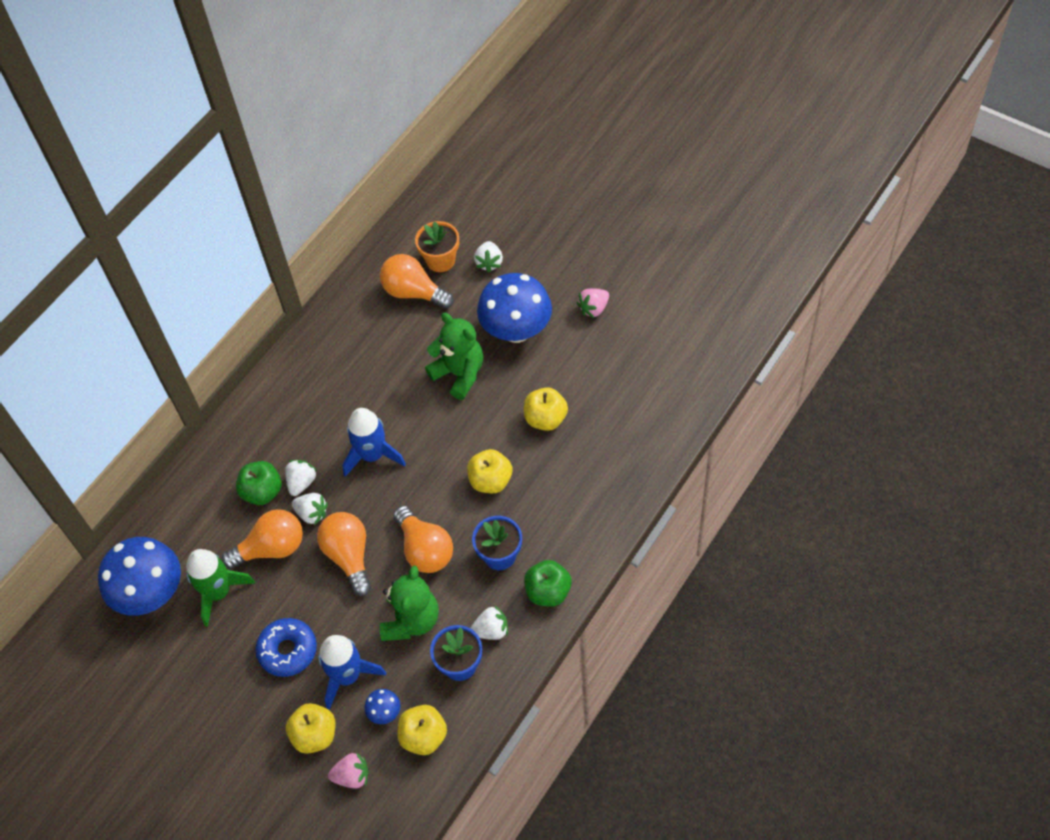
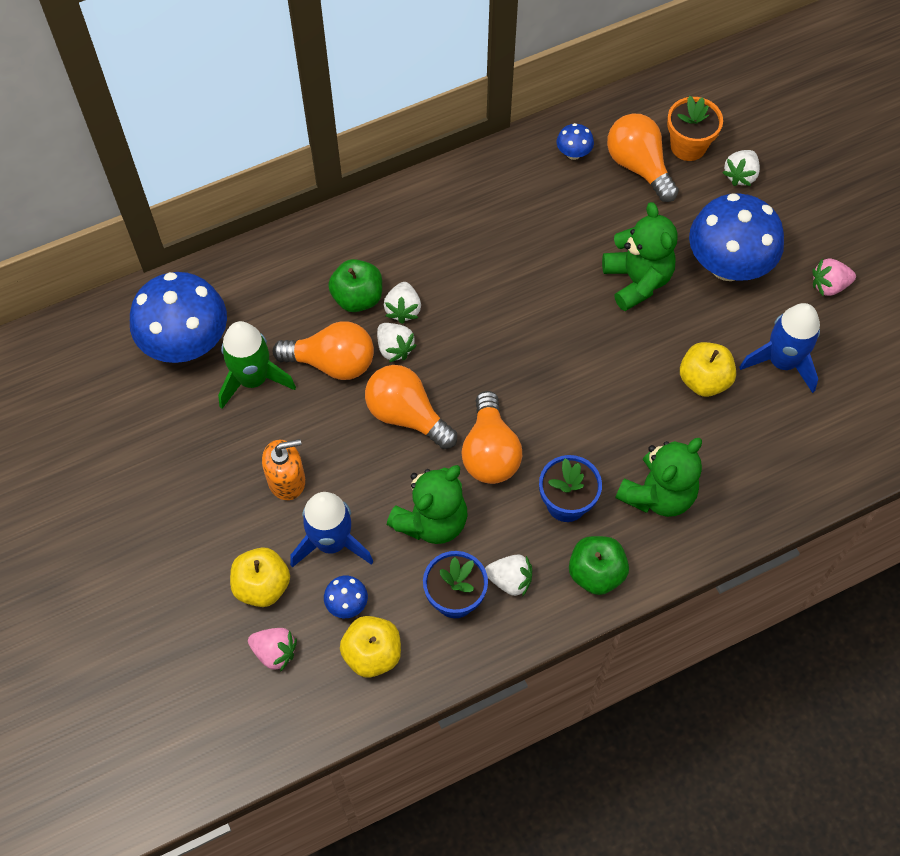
camera: 25 degrees right, 5 degrees up
(288, 650) = (286, 480): blue donut -> orange soap dispenser
(301, 482) = (403, 309): white strawberry -> white strawberry turned 135 degrees clockwise
(349, 556) = (406, 415): orange light bulb -> orange light bulb turned 60 degrees counterclockwise
(361, 306) = (573, 153): none -> blue mushroom
(372, 455) = (493, 320): blue rocket -> blue rocket (782, 362)
(490, 481) = (603, 416): yellow apple -> none
(559, 514) = (658, 494): none -> green teddy bear

